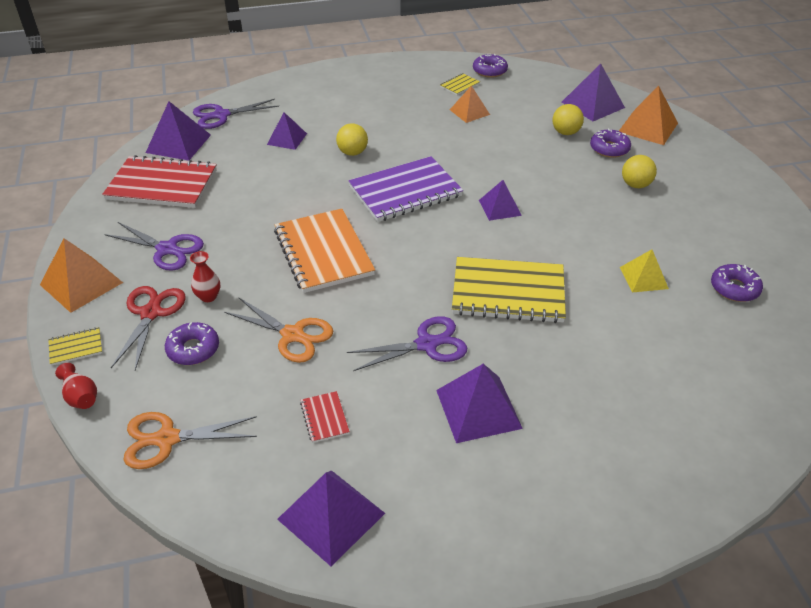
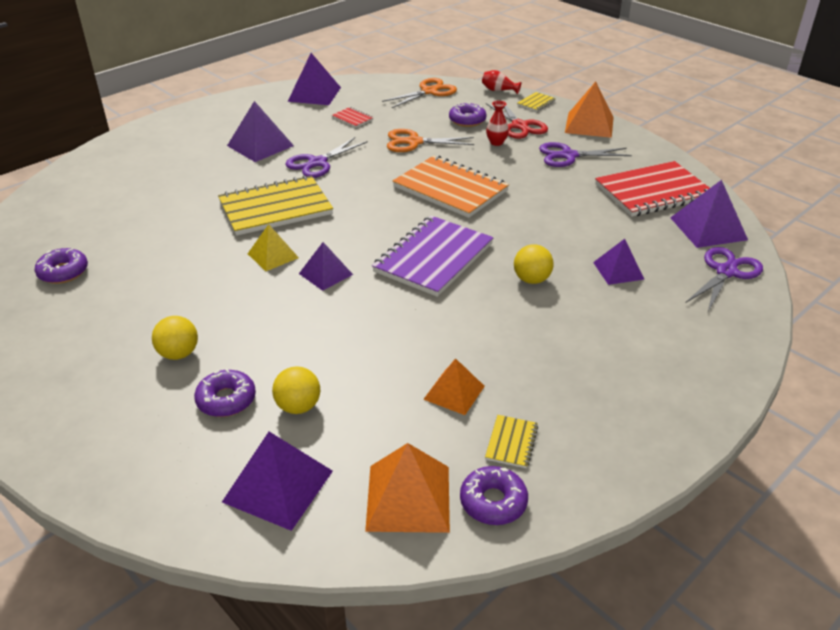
camera: 150 degrees right, 5 degrees down
(643, 277) = (155, 255): yellow pyramid -> yellow pyramid (273, 255)
(648, 127) = (175, 467): orange pyramid -> orange pyramid (408, 497)

